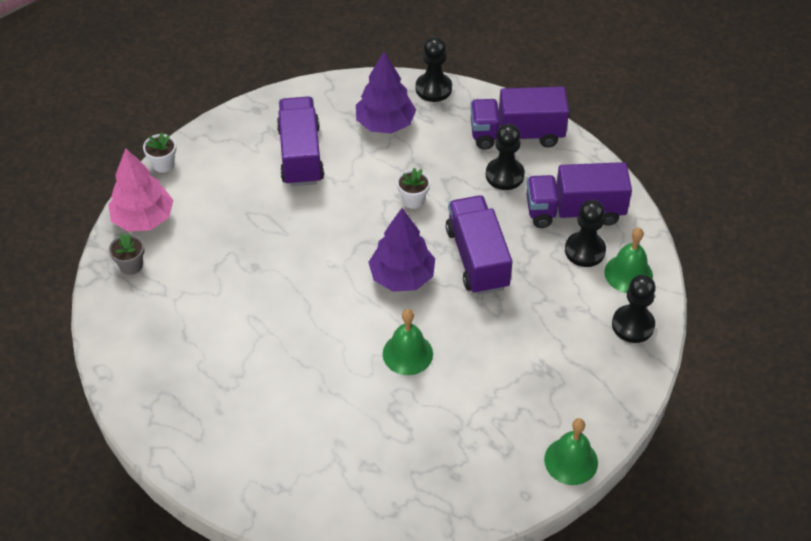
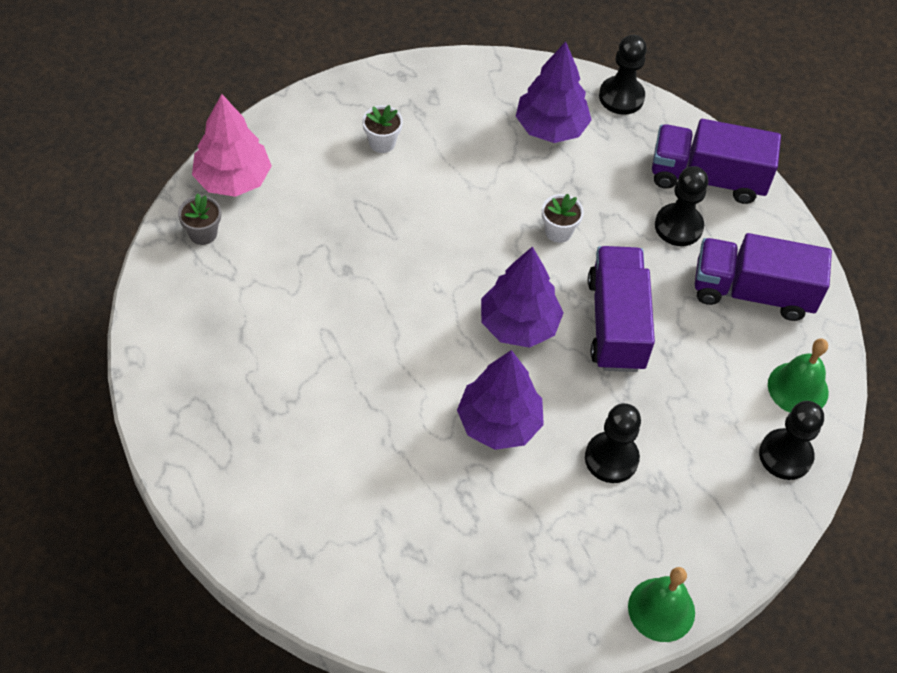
camera: 10 degrees right, 5 degrees up
(163, 164) = (274, 118): white flower pot -> white flower pot (382, 142)
(301, 155) = (439, 144): purple truck -> none
(407, 353) = (499, 423): green bell -> purple tree
(585, 251) = (751, 346): black pawn -> black pawn (611, 458)

